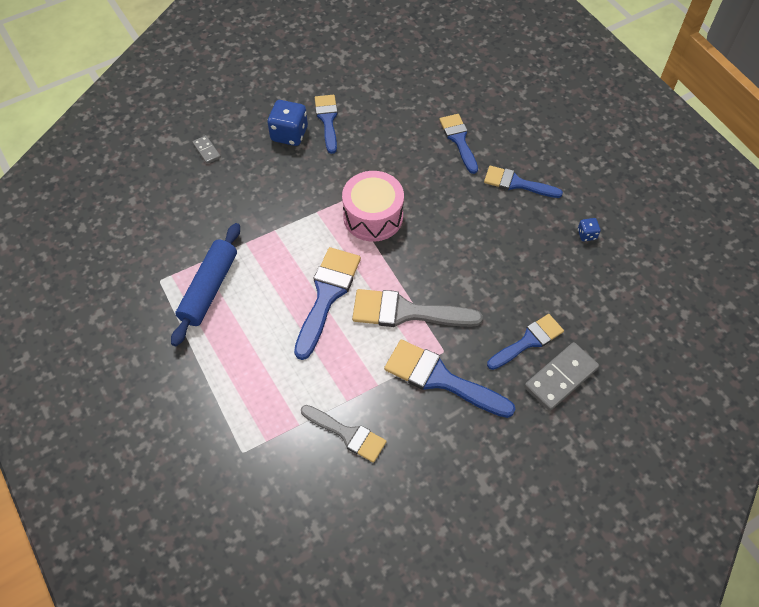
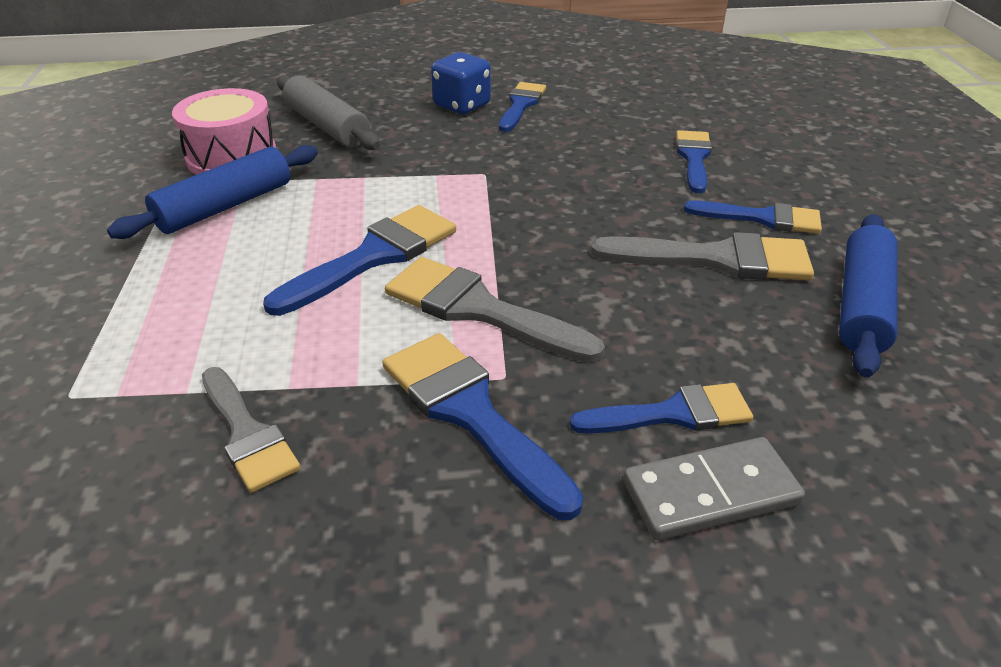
camera: 25 degrees right, 20 degrees down
(206, 150) = (350, 97): grey domino -> none
(215, 189) = (327, 126): none -> grey rolling pin
(373, 216) = (511, 197): pink drum -> pink drum (232, 156)
(506, 227) = (716, 259): none -> grey brush
(517, 183) = (762, 218): blue brush -> blue brush turned 150 degrees clockwise
(586, 234) = (862, 305): blue dice -> blue rolling pin

